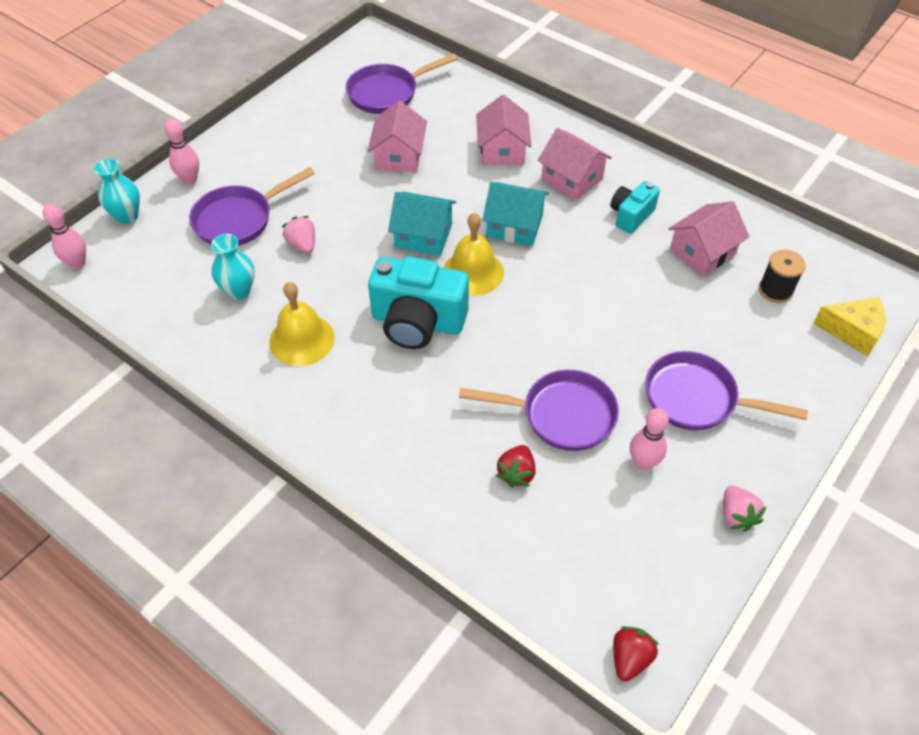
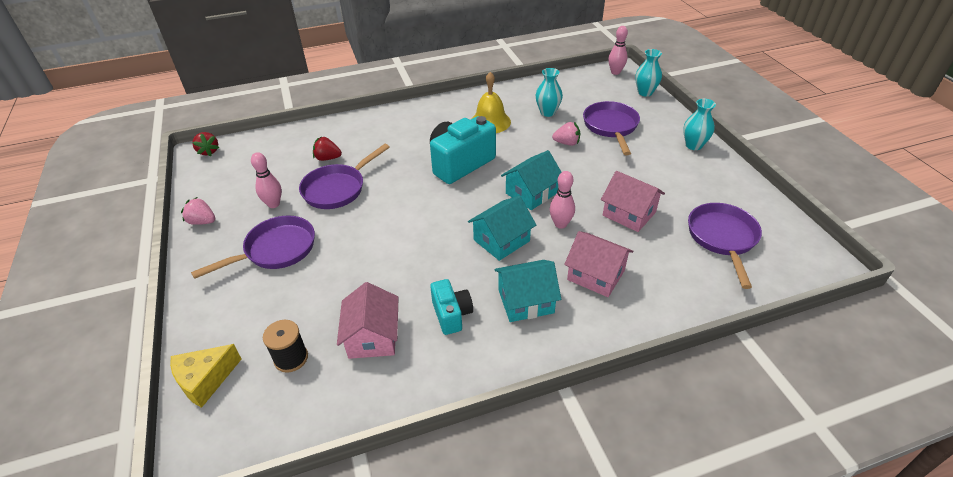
camera: 125 degrees right, 10 degrees down
(189, 179) = (666, 119): pink bowling pin -> pink bowling pin (560, 224)
(237, 144) = (693, 145): none -> turquoise vase
(473, 272) = (477, 201): yellow bell -> none
(516, 473) = (327, 158): red strawberry -> red strawberry turned 45 degrees counterclockwise
(572, 179) = (526, 301): pink house -> turquoise house

